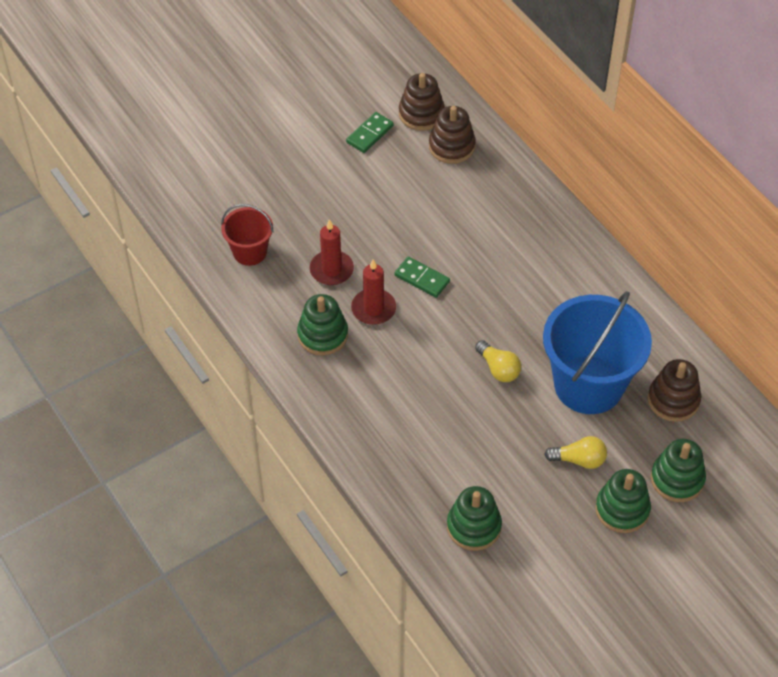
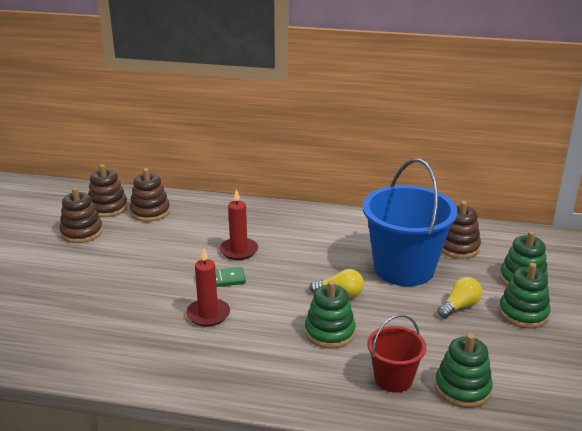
camera: 45 degrees left, 25 degrees down
(250, 252) = (61, 339): red bucket -> red bucket (393, 379)
(322, 335) = (189, 352): green stacking toy -> green stacking toy (329, 332)
(331, 270) = (145, 312): red candle -> red candle (239, 250)
(369, 134) = (82, 232): green domino -> brown stacking toy

